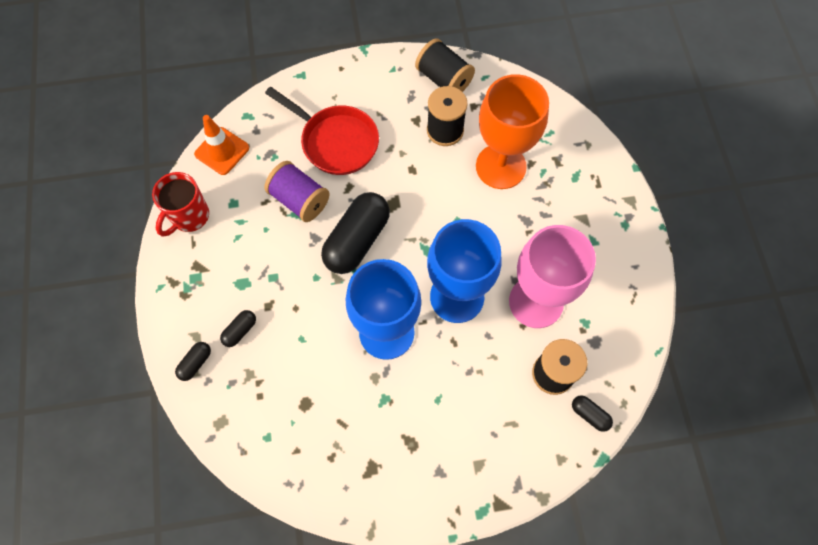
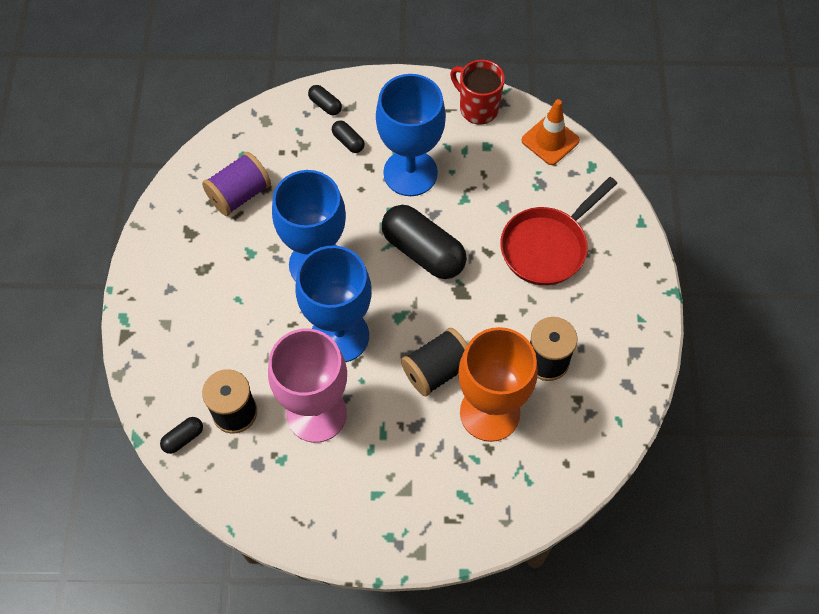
camera: 100 degrees right, 5 degrees down
(271, 265) = (410, 173): none -> blue goblet
(299, 200) = (480, 204): purple spool -> purple spool (239, 194)
(444, 79) = (620, 373): black spool -> black spool (437, 370)

